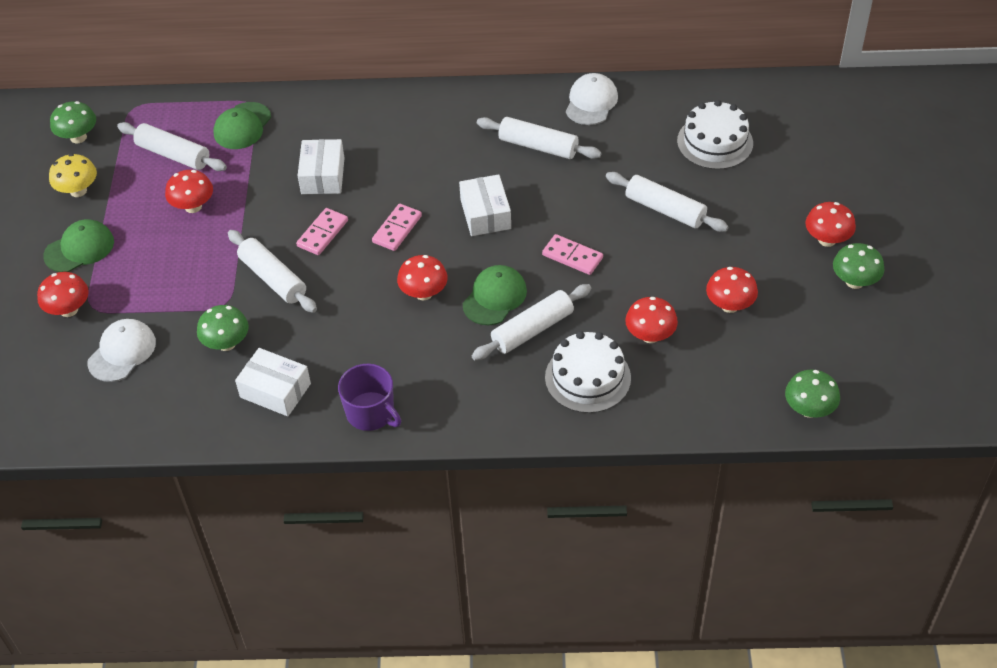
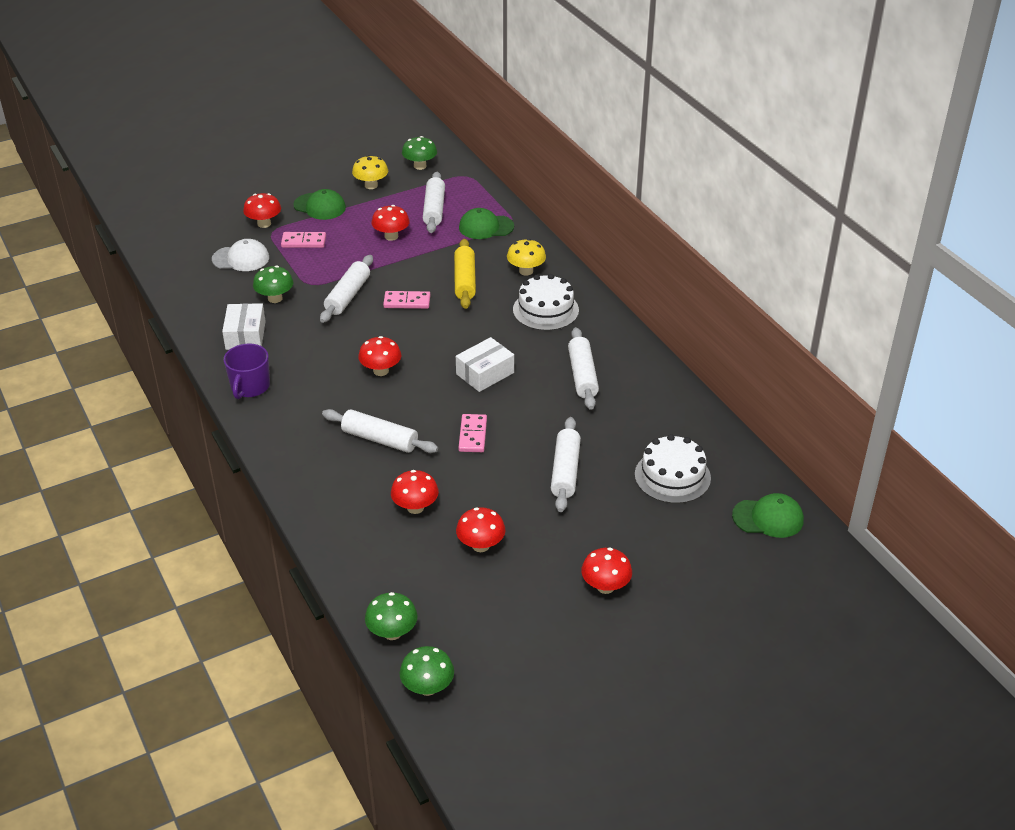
camera: 60 degrees right, 10 degrees down
(323, 176) = (464, 281): white box -> yellow rolling pin
(344, 124) = (526, 271): none -> yellow mushroom
(397, 229) = (436, 335): pink domino -> pink domino (303, 242)
(494, 297) = (400, 408): green cap -> green cap (768, 518)
(587, 378) = (348, 486): white cake -> white cake (545, 310)
(591, 102) = (659, 387): white cap -> none
(854, 281) = (566, 621): green mushroom -> green mushroom (427, 687)

